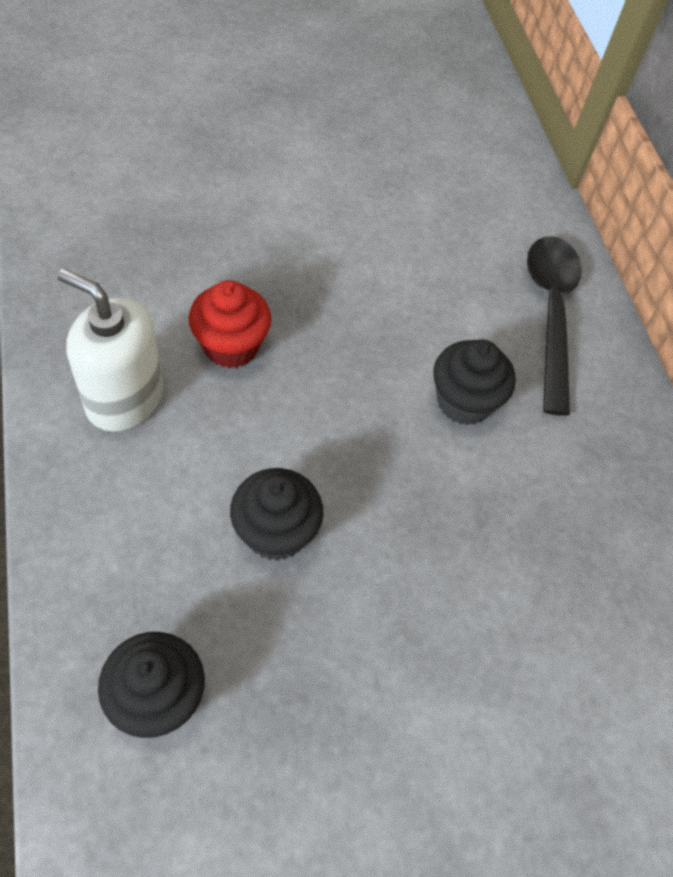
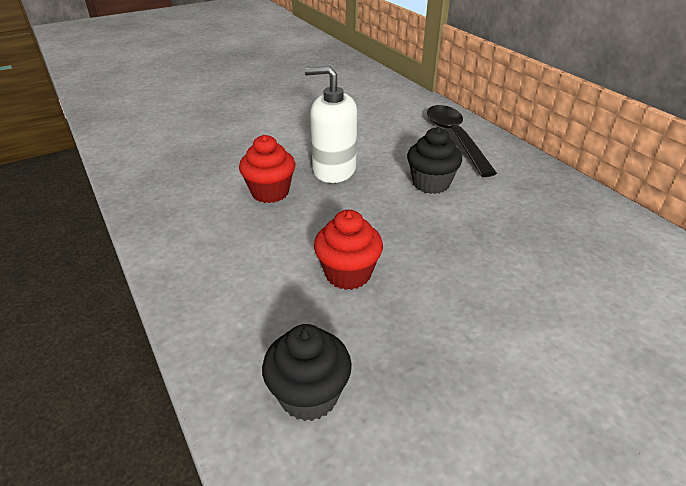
camera: 10 degrees left, 20 degrees down
(124, 398) = (208, 232): white soap dispenser -> white soap dispenser (334, 170)
(275, 532) = (348, 274): black cupcake -> red cupcake

